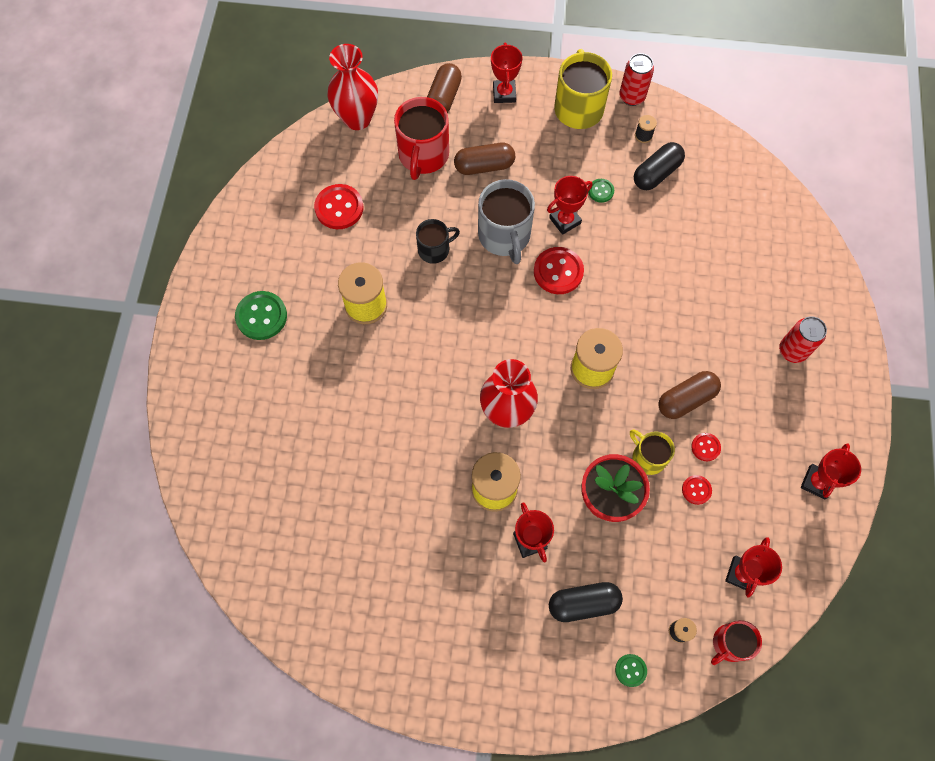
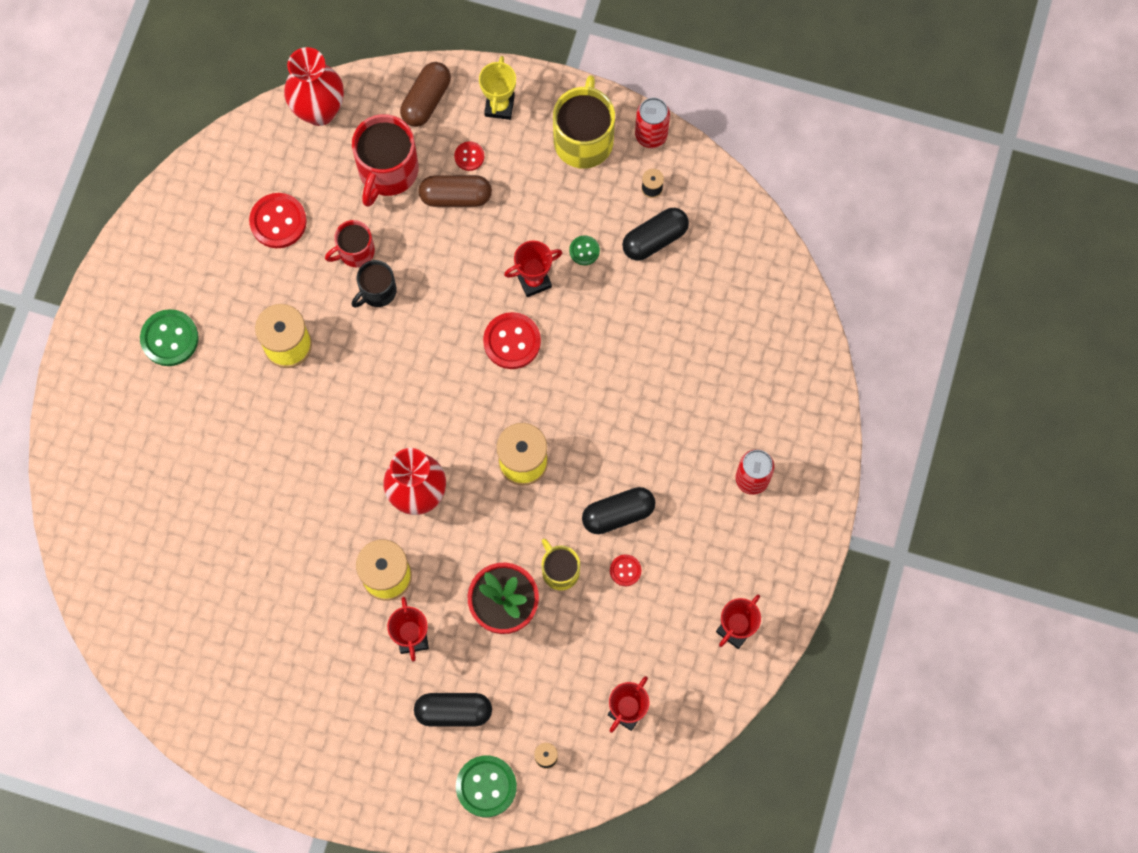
camera: 10 degrees right, 5 degrees up
(434, 250) = (377, 291): black mug -> black mug turned 150 degrees clockwise
(504, 94) = (499, 106): red trophy -> yellow trophy
(504, 236) = (460, 287): grey mug -> none
(630, 670) = (486, 786): green button -> green button, size x1.86
(686, 399) = (618, 514): brown capsule -> black capsule
(696, 490) = (603, 615): red button -> red button (469, 156)
(729, 643) = (595, 778): red mug -> red mug (355, 251)

